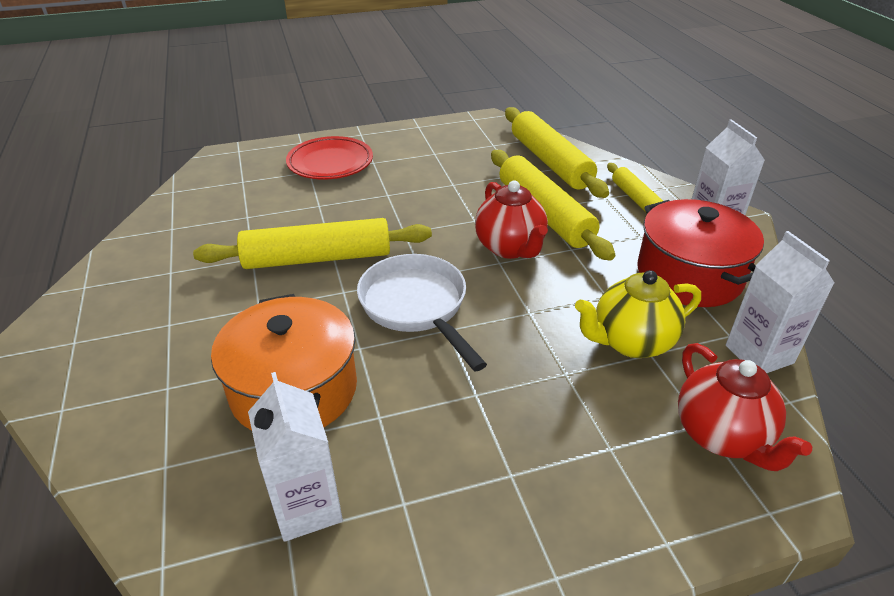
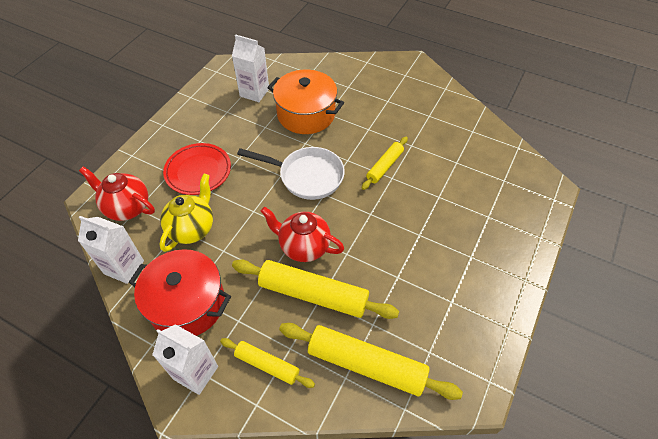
camera: 135 degrees right, 15 degrees up
(317, 258) = (384, 166): yellow rolling pin -> yellow rolling pin, size x0.56
(330, 163) = (491, 233): red plate -> red plate (198, 171)

